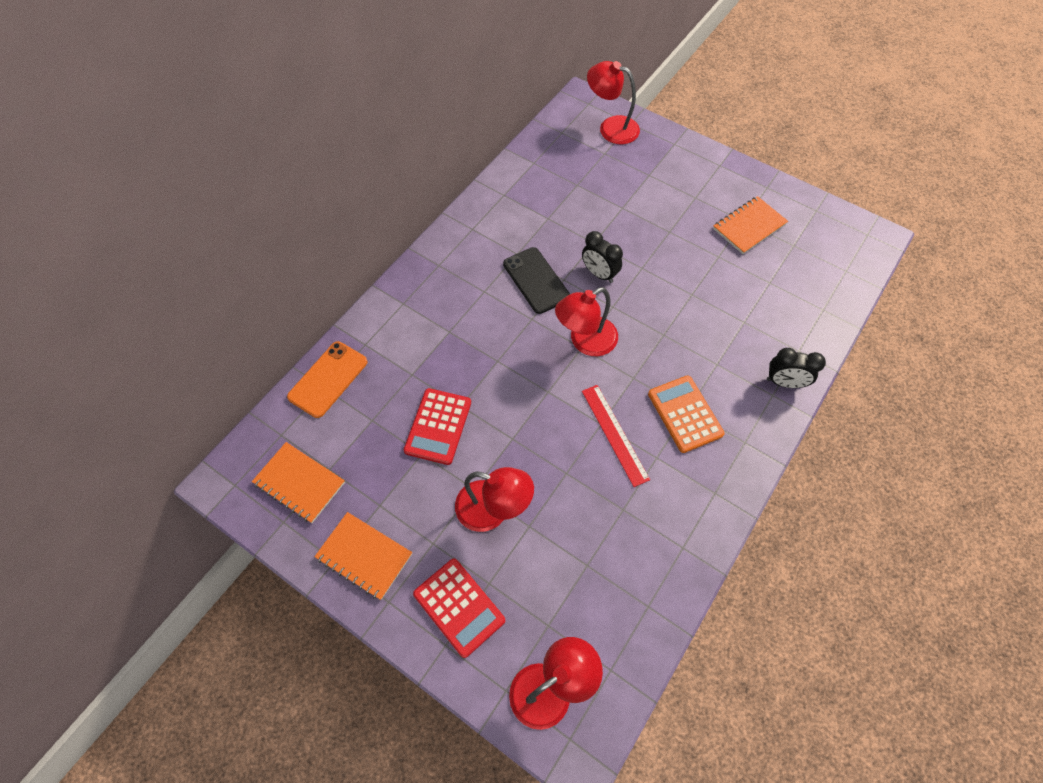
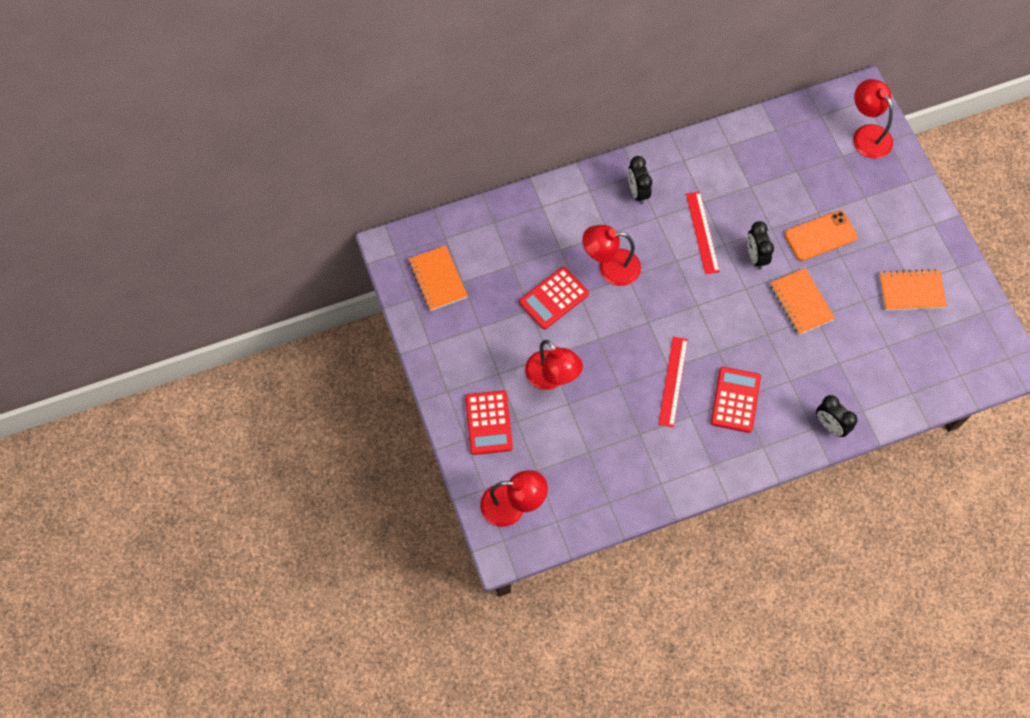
camera: 35 degrees right, 5 degrees up
(328, 379) = (500, 217): orange phone -> orange phone (820, 236)
(364, 556) = (450, 353): orange notebook -> orange notebook (801, 302)
(450, 279) = (637, 192): none -> black clock
(536, 280) = (702, 232): black phone -> red ruler
(585, 341) = (703, 302): red lamp -> red lamp (610, 267)
(685, 414) = (735, 400): orange calculator -> red calculator

